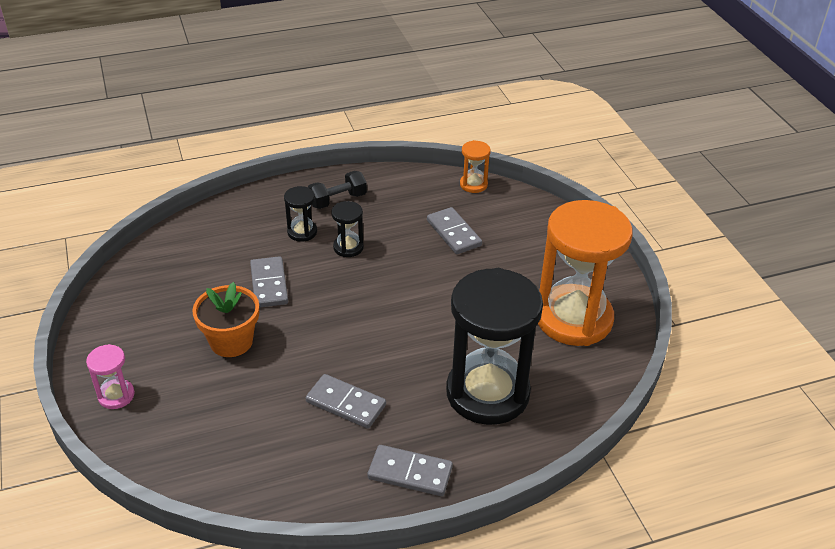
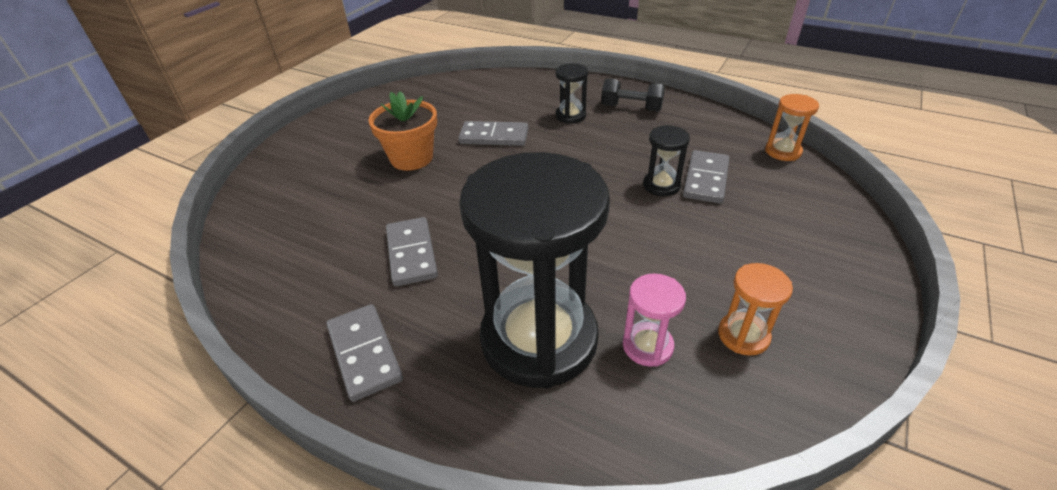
camera: 50 degrees right, 0 degrees up
(116, 395) = (301, 149): pink hourglass -> pink hourglass (647, 346)
(269, 284) = (494, 137): grey domino -> grey domino turned 60 degrees clockwise
(348, 247) = (591, 143): black hourglass -> black hourglass (661, 185)
(573, 319) = (743, 335): orange hourglass -> orange hourglass, size x0.42

